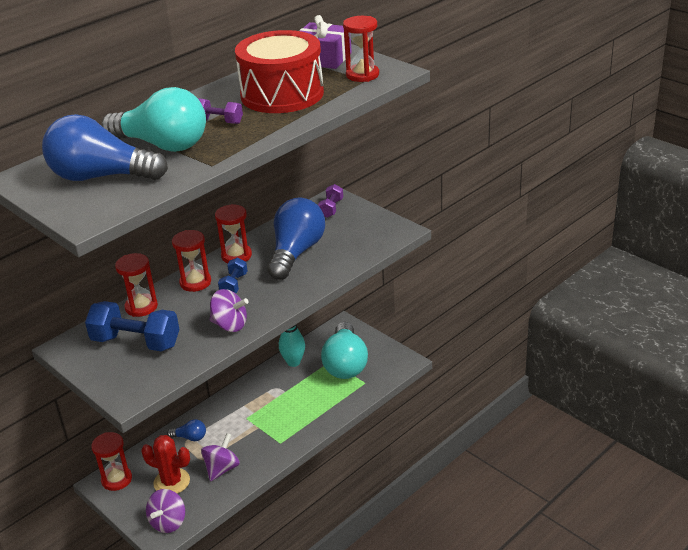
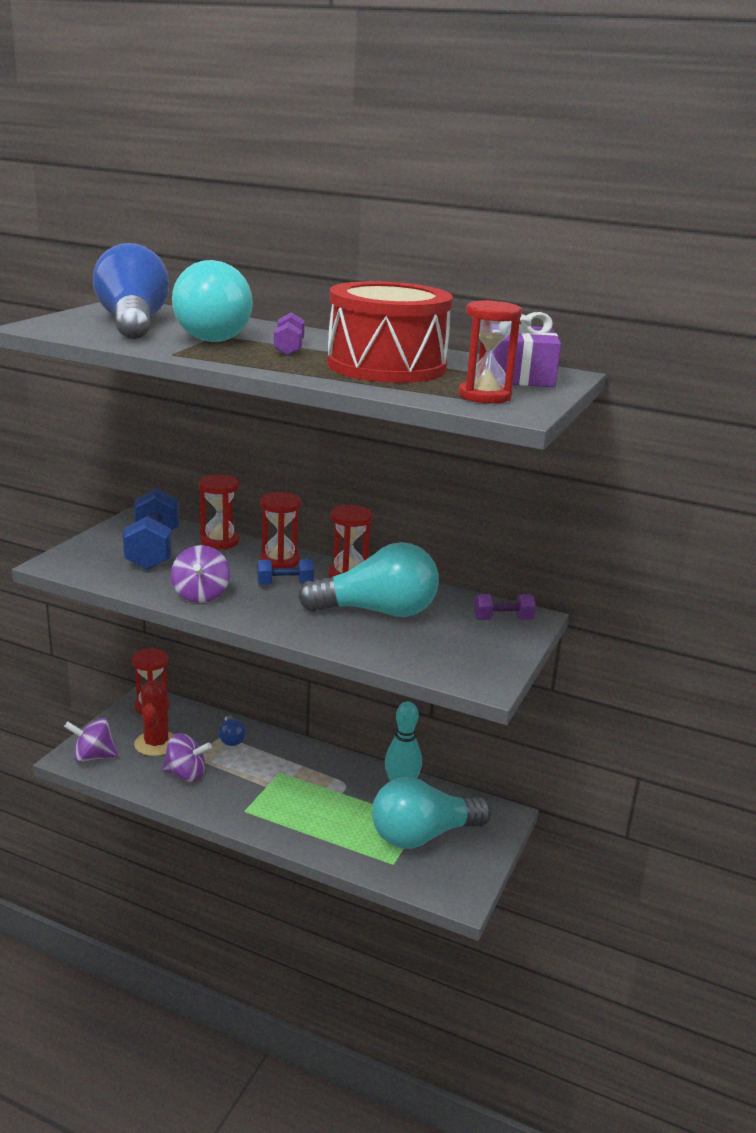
camera: 65 degrees right, 10 degrees down
(296, 253) = (377, 611): blue light bulb -> turquoise light bulb

